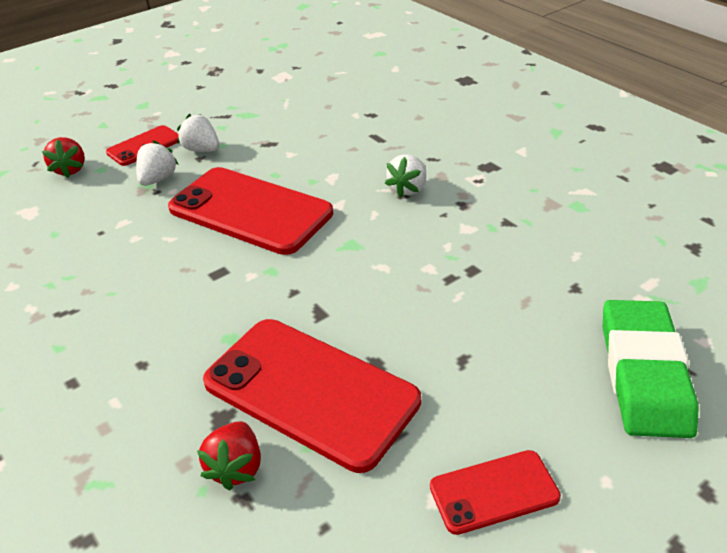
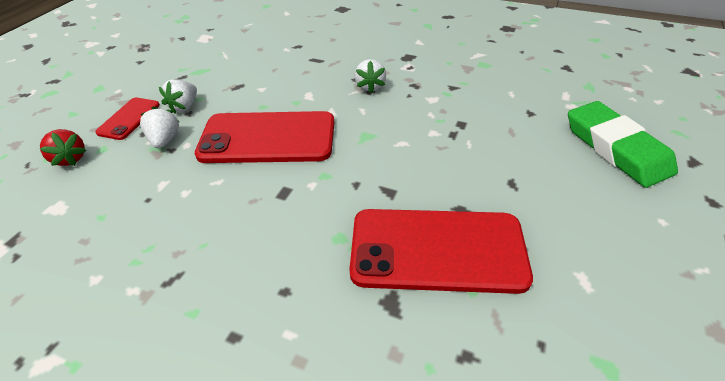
camera: 30 degrees left, 5 degrees up
(202, 150) = (184, 106): white strawberry -> white strawberry turned 75 degrees counterclockwise
(236, 467) = (438, 335): red strawberry -> none
(494, 492) = (615, 260): red phone -> none

